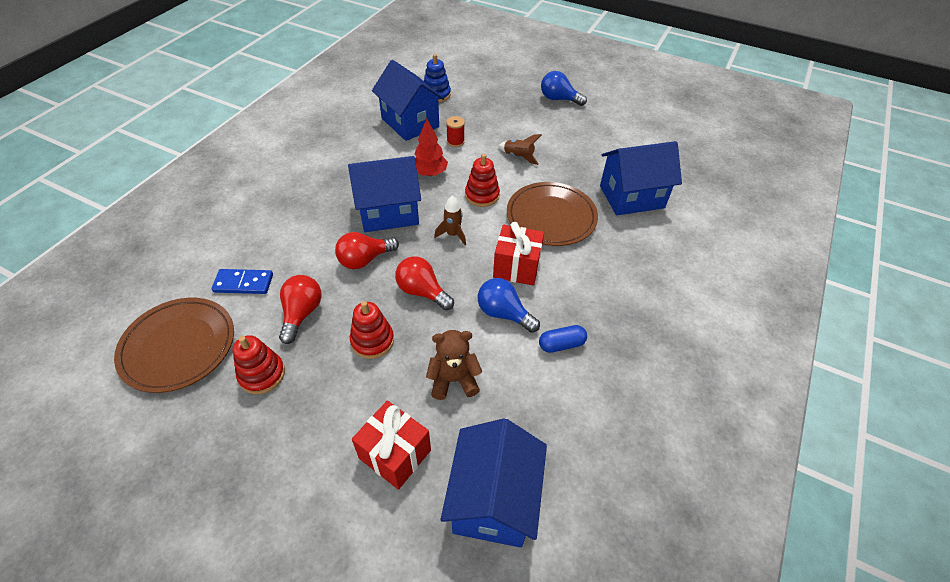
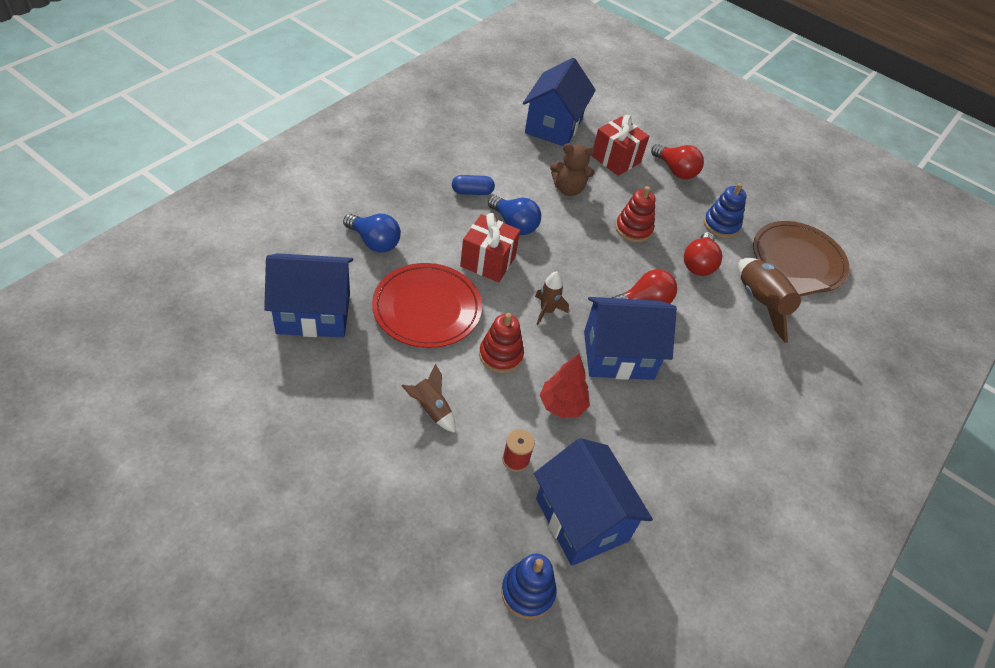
camera: 175 degrees left, 0 degrees up
(244, 283) = (761, 304): blue domino -> brown rocket
(262, 374) = (721, 225): red stacking toy -> blue stacking toy
(422, 291) = (586, 259): red light bulb -> red light bulb (675, 171)
(551, 217) = (427, 308): brown plate -> red plate
(559, 99) = (307, 530): blue light bulb -> blue light bulb (374, 242)

